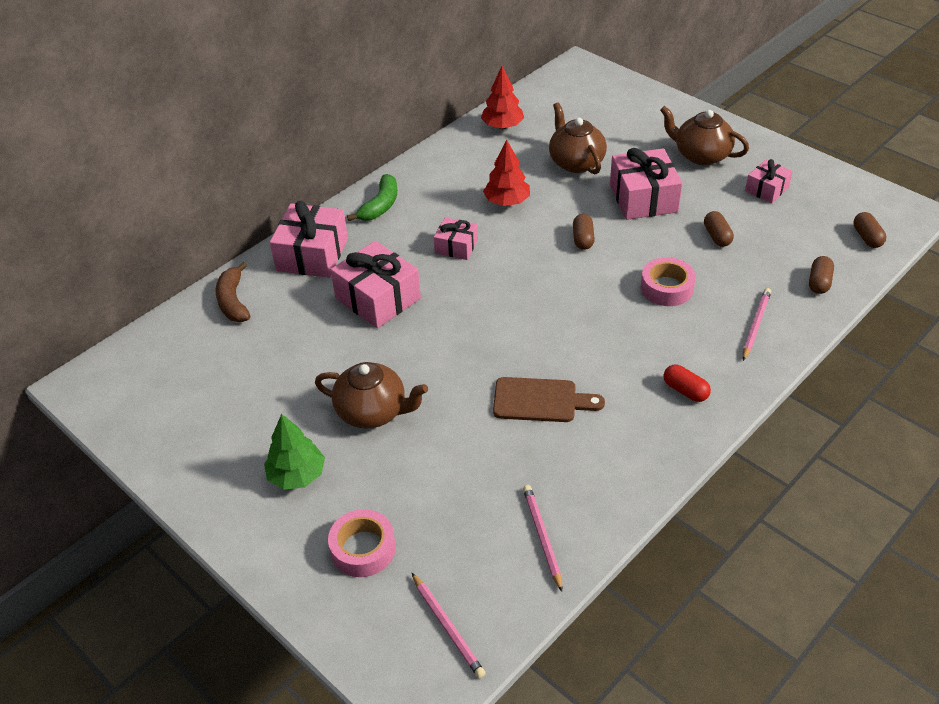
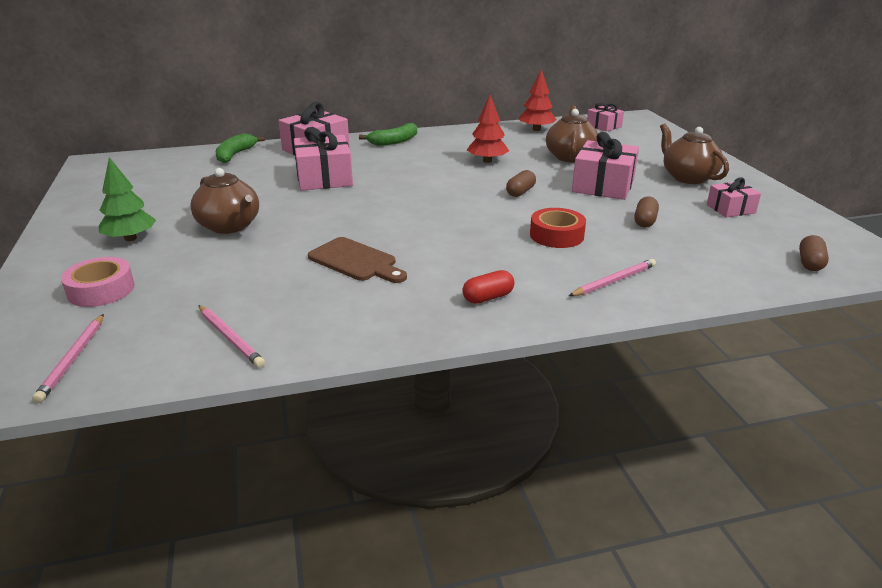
camera: 30 degrees right, 15 degrees down
(233, 301) = (235, 155): brown banana -> green banana
(456, 246) = (417, 171): pink gift -> pink gift (604, 126)
(542, 537) = (230, 338): pink pencil -> pink pencil turned 120 degrees clockwise
(666, 288) = (556, 235): pink tape -> red tape
(685, 390) = (488, 297): red capsule -> red capsule turned 75 degrees clockwise
(819, 282) = (718, 275): brown capsule -> none

